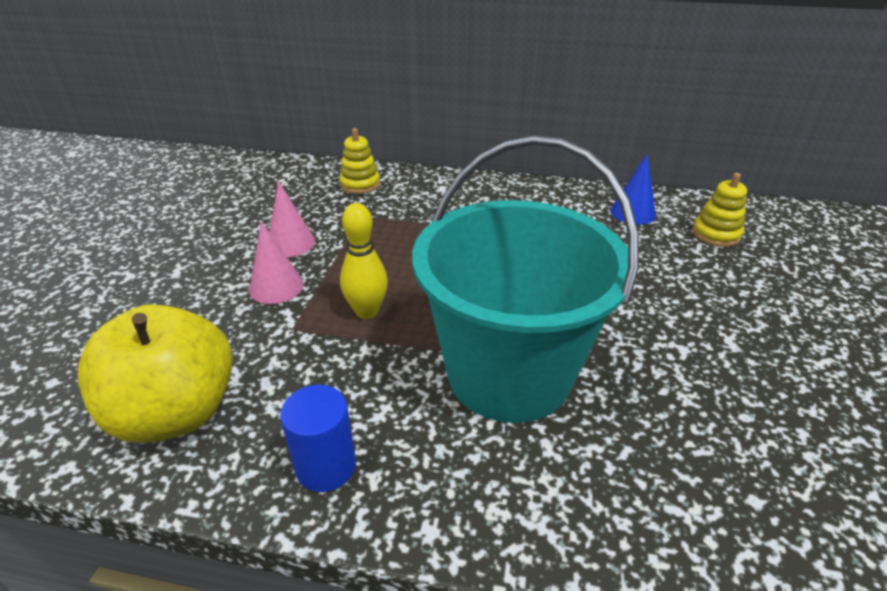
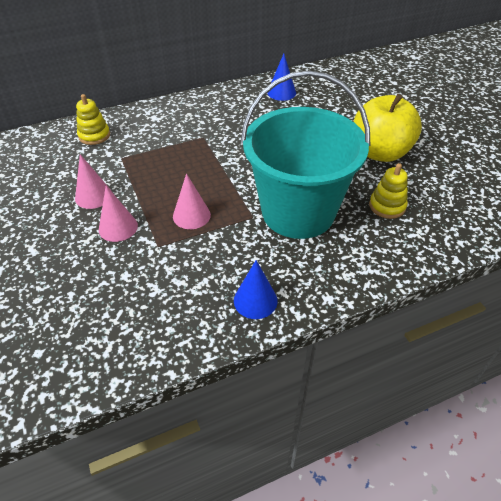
camera: 35 degrees left, 10 degrees up
(176, 412) = (144, 322): yellow apple -> yellow apple (380, 152)
(326, 466) = (255, 300): blue cylinder -> blue cone
(367, 311) = (191, 215): yellow bowling pin -> pink cone
(716, 234) = (332, 90): yellow stacking toy -> yellow stacking toy (387, 206)

